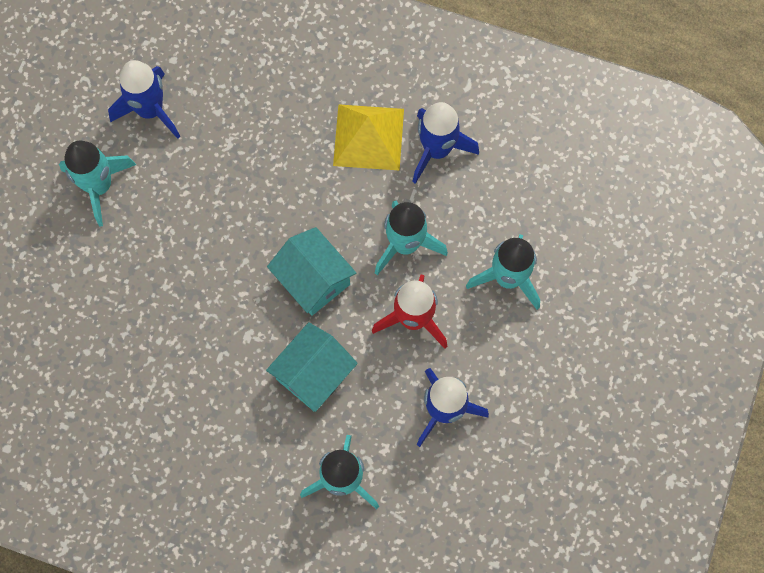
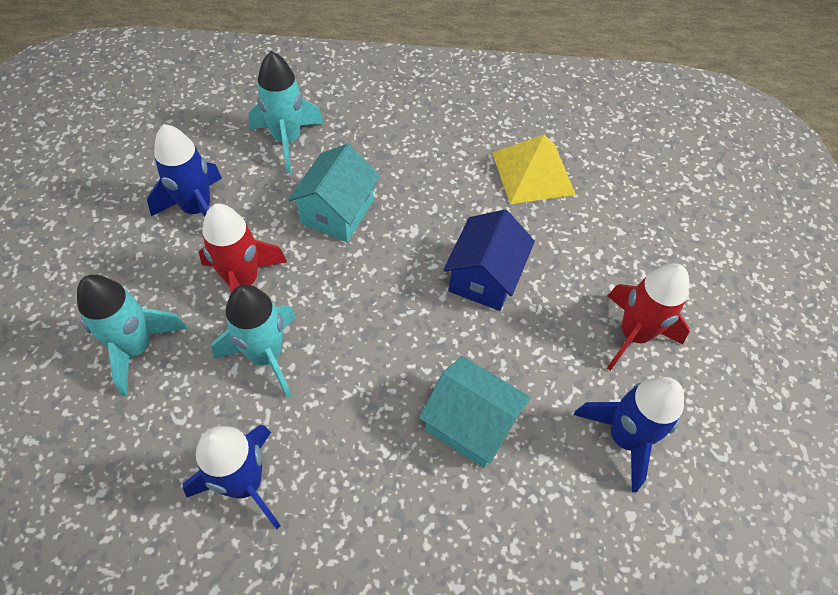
camera: 160 degrees right, 15 degrees down
(99, 186) = (633, 335): turquoise rocket -> red rocket
(202, 270) = (484, 277): none -> blue house
(313, 280) = (362, 295): turquoise house -> turquoise house (470, 424)
(368, 137) = (340, 476): yellow pyramid -> yellow pyramid (533, 173)

